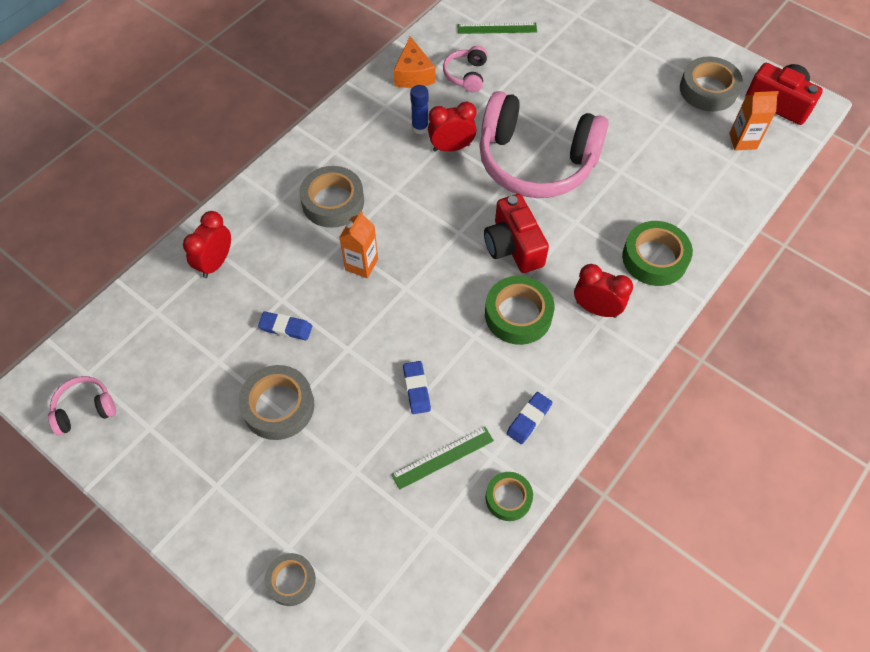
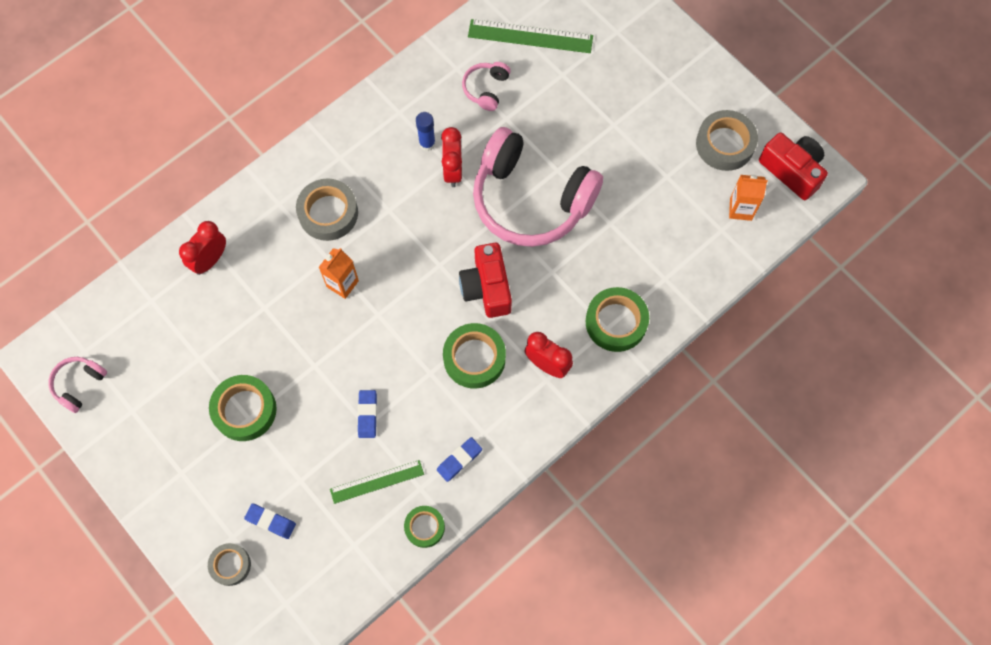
camera: 10 degrees right, 10 degrees up
(85, 409) = (79, 384): pink headphones -> pink headphones turned 45 degrees counterclockwise
(278, 406) = (244, 410): grey tape -> green tape
(286, 328) = (263, 336): blue eraser -> blue eraser (270, 521)
(413, 74) = (433, 80): orange cheese -> none
(451, 147) = (453, 171): red clock -> red clock turned 90 degrees counterclockwise
(497, 28) = (530, 36): green ruler -> green ruler, size x1.51

